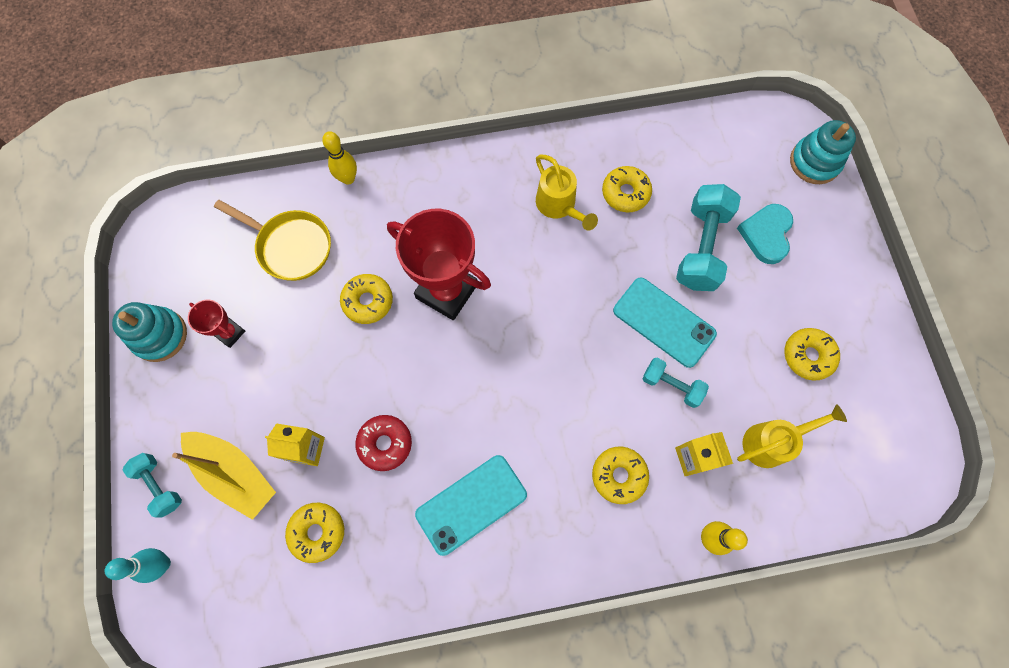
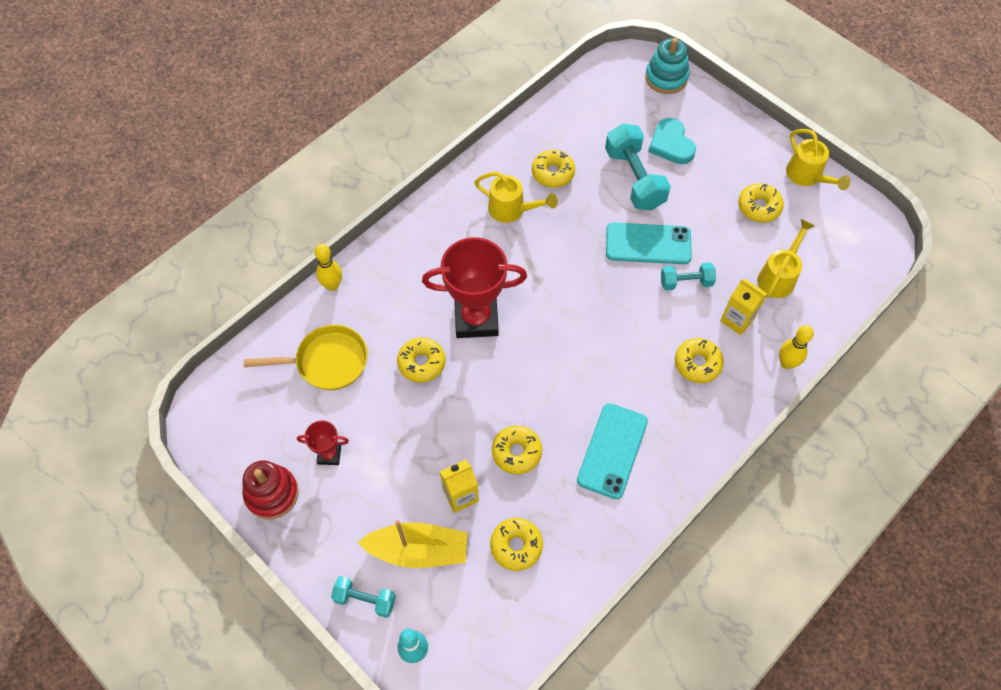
camera: 35 degrees left, 10 degrees down
(160, 335) = (272, 493): turquoise stacking toy -> red stacking toy
(385, 443) = (516, 452): red donut -> yellow donut
(886, 355) = (807, 176): none -> yellow watering can

